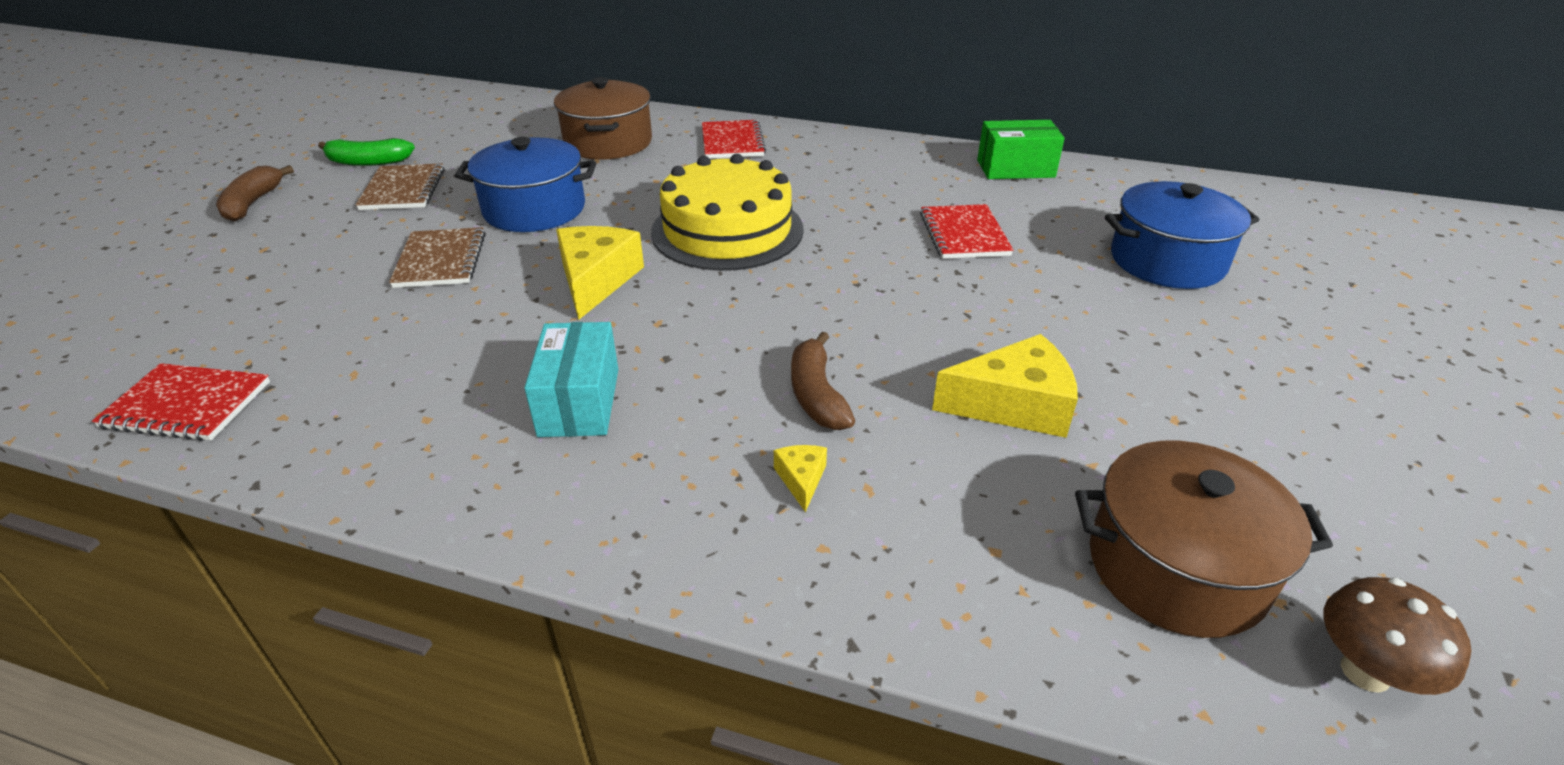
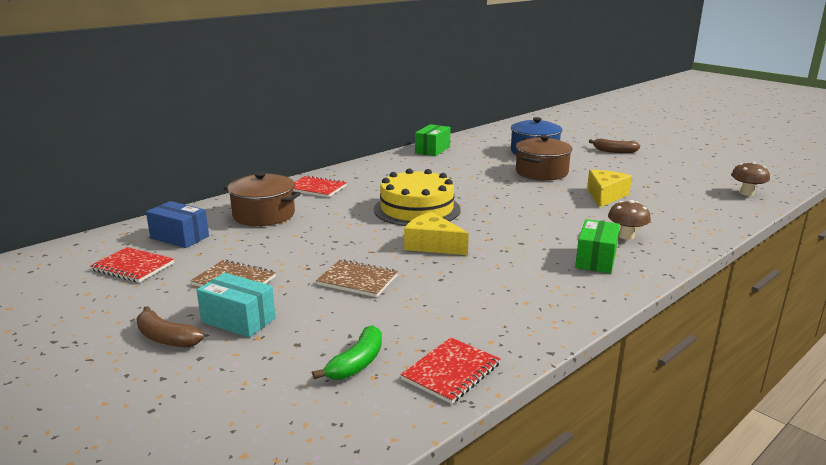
camera: 60 degrees left, 15 degrees down
(368, 162) = (162, 288): green banana -> green banana (357, 363)
(505, 125) = (180, 237): none -> blue box
(534, 209) = (326, 247): blue pot -> none
(579, 402) = (541, 266): turquoise box -> turquoise box (238, 320)
(648, 460) = (596, 259): none -> green box
(801, 479) = (626, 236): yellow cheese -> brown mushroom
(816, 395) = (574, 222): brown banana -> brown banana (614, 151)
(964, 234) = (478, 172): red notebook -> red notebook (133, 267)
(1176, 567) = (699, 199): brown pot -> brown pot (541, 172)

